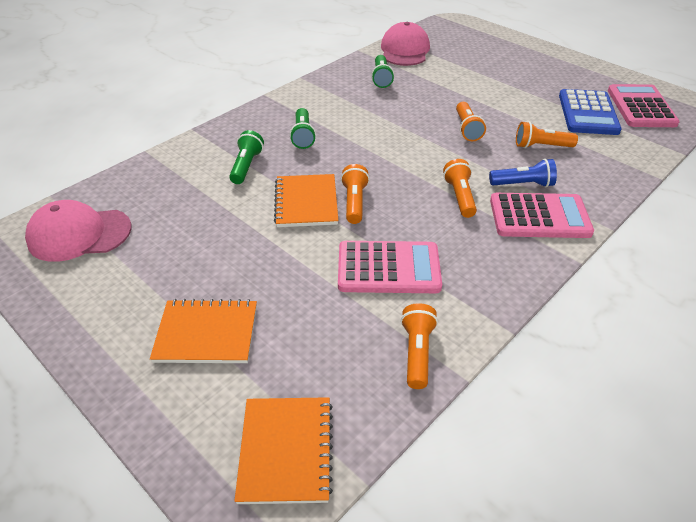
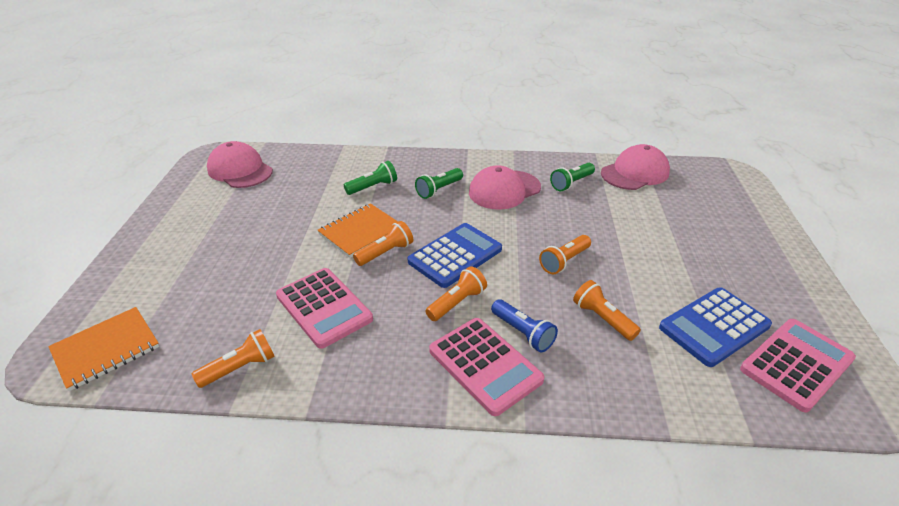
camera: 50 degrees right, 5 degrees down
(206, 333) = (189, 262): orange notebook -> none
(348, 108) = (504, 190): none -> pink cap
(402, 170) = (455, 255): none -> blue calculator

